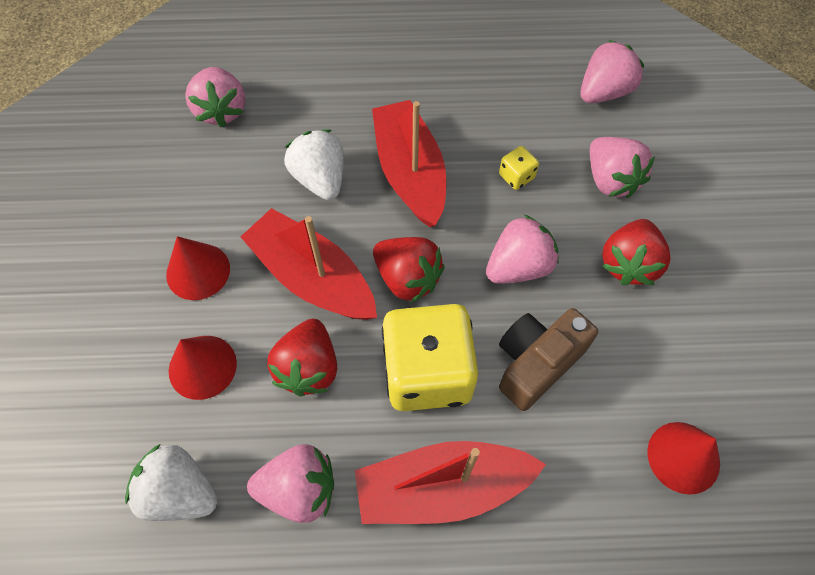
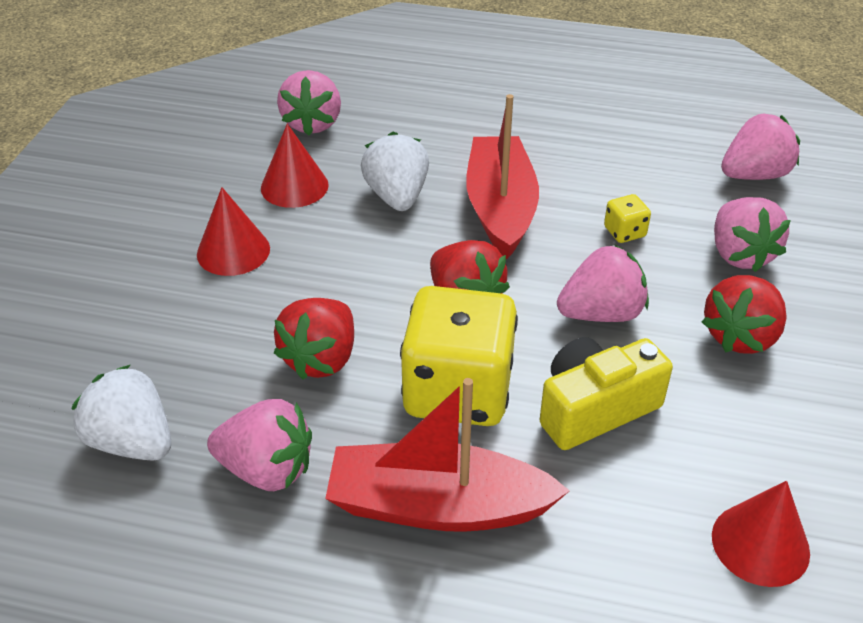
camera: 15 degrees right, 20 degrees down
(202, 367) = (204, 334): red cone -> red cone (294, 186)
(312, 277) = (356, 279): red boat -> none
(536, 363) = (595, 408): brown camera -> yellow camera

